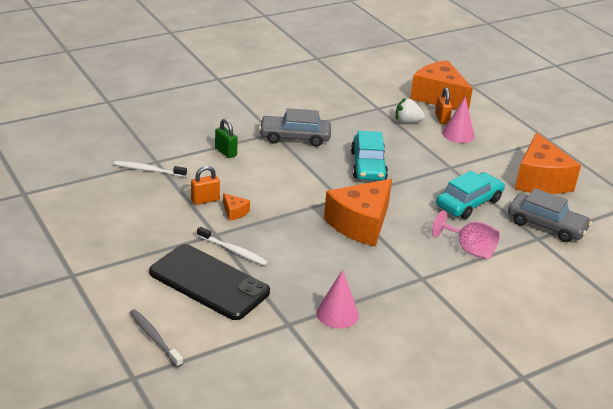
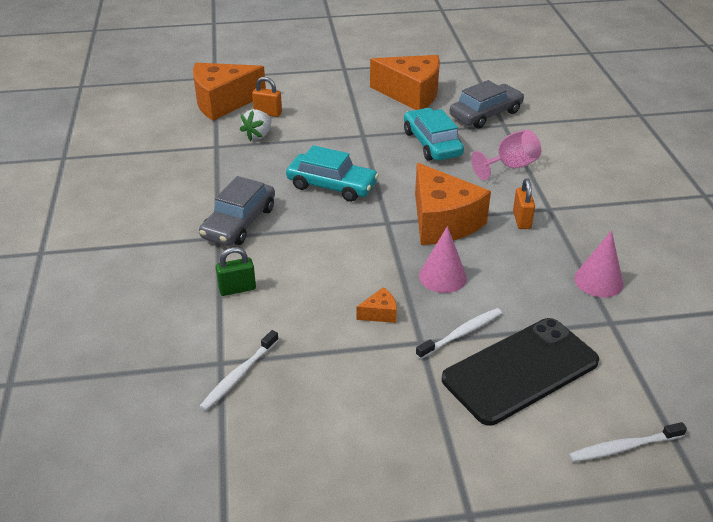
camera: 65 degrees left, 5 degrees up
(154, 338) = (623, 447): grey toothbrush -> white toothbrush
(205, 200) = (341, 334): orange padlock -> orange padlock (521, 220)
(458, 134) = (304, 113): pink cone -> pink cone (442, 276)

